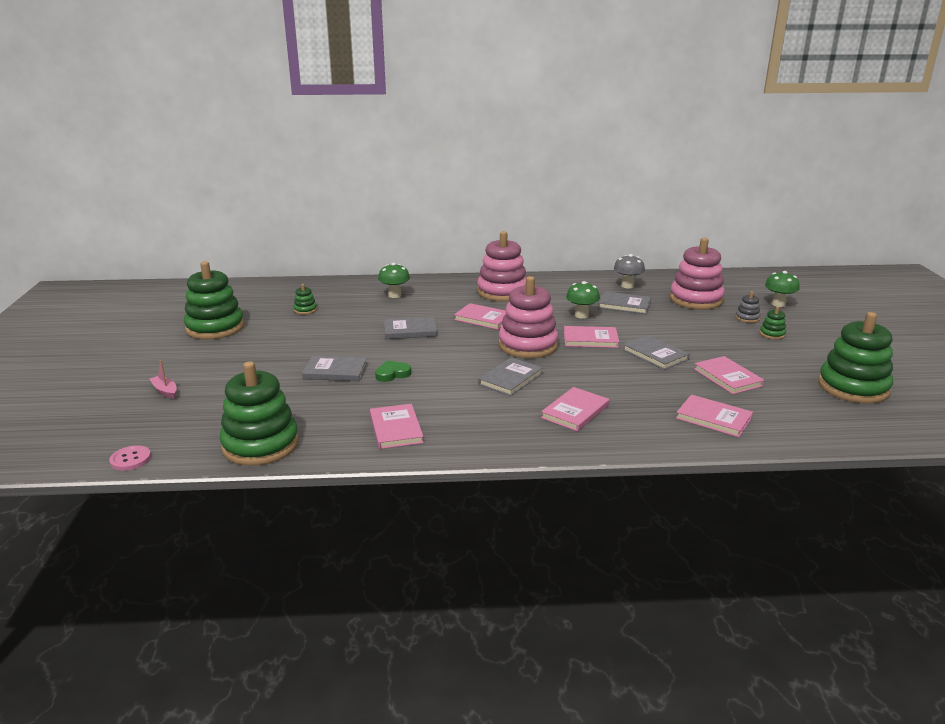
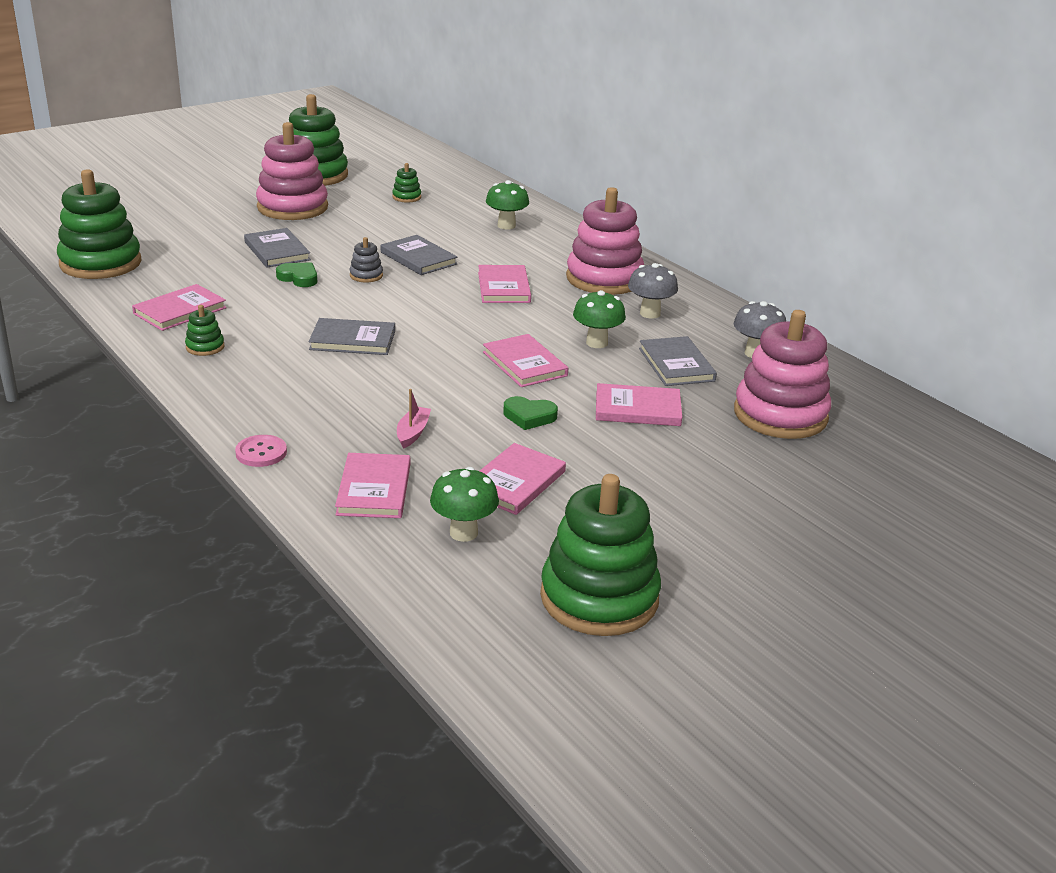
camera: 55 degrees right, 5 degrees up
(130, 459) = (39, 225): pink button -> pink button (261, 452)
(165, 391) = (165, 198): pink boat -> pink boat (413, 433)
(528, 345) = (457, 330): pink stacking toy -> pink stacking toy (292, 207)
(558, 294) = (650, 313): none -> grey mushroom
(575, 411) = (306, 395): pink book -> pink book (637, 409)
(655, 355) = (529, 416): grey book -> green heart
(747, 318) = (765, 469): grey stacking toy -> grey stacking toy (366, 275)
(772, 334) = (726, 499): green stacking toy -> green stacking toy (205, 347)
(778, 304) = (871, 490): green mushroom -> green mushroom (463, 533)

